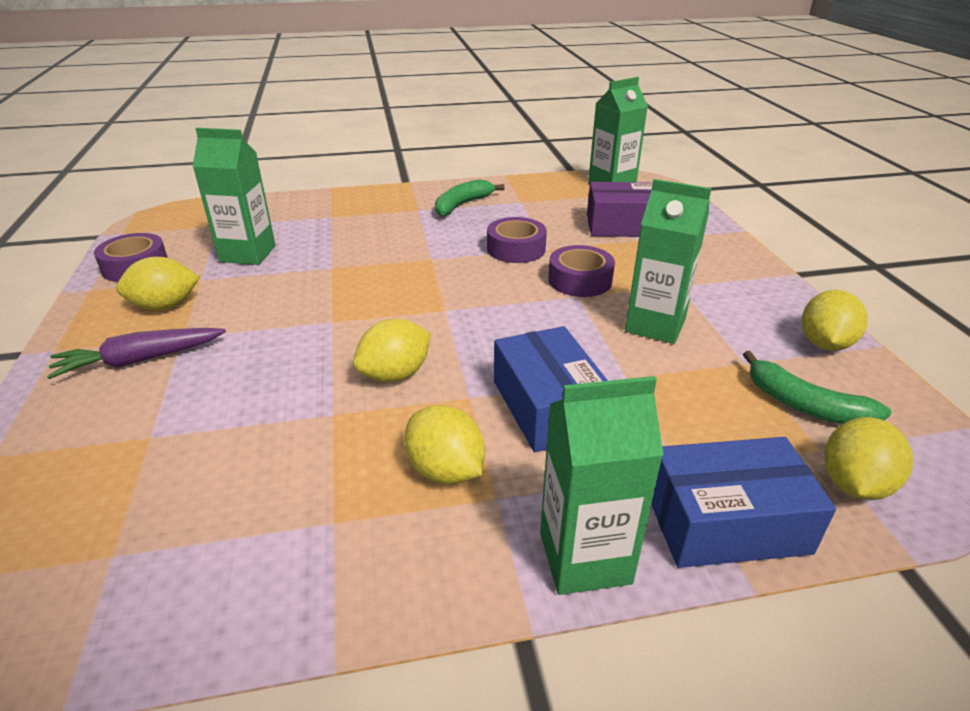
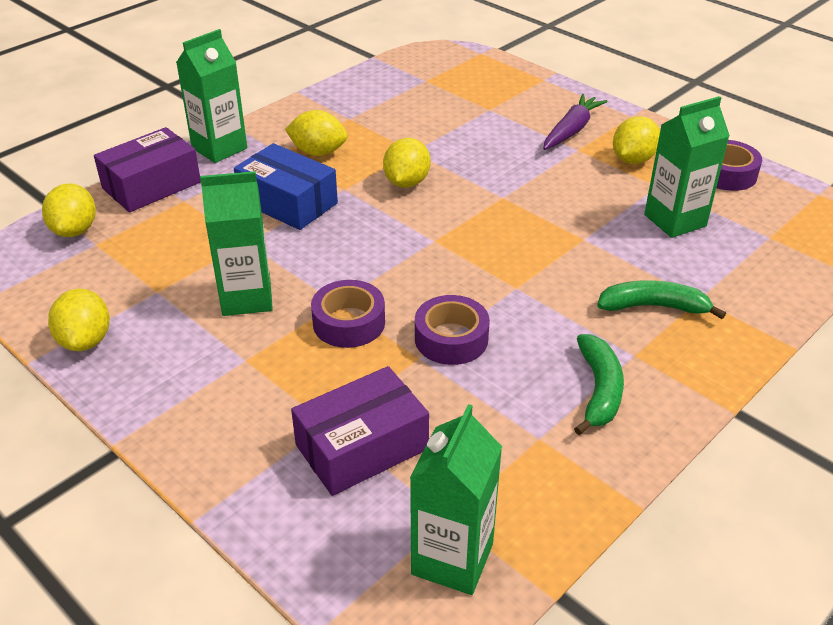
camera: 145 degrees right, 5 degrees up
(726, 522) = (151, 185): blue box -> purple box
(805, 405) = (105, 271): green banana -> green banana (653, 307)

